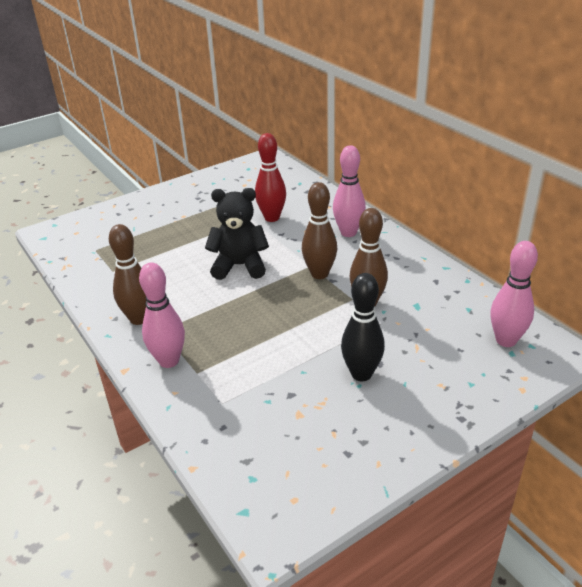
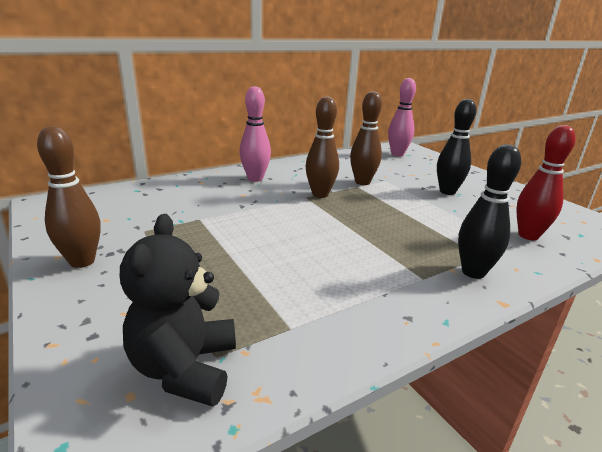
camera: 90 degrees left, 10 degrees down
(139, 319) = (406, 296): brown bowling pin -> brown bowling pin (82, 261)
(169, 361) = (473, 272): pink bowling pin -> black bowling pin
(239, 266) = (298, 229): black teddy bear -> black teddy bear (185, 368)
(272, 218) = (205, 208): red bowling pin -> red bowling pin (528, 235)

